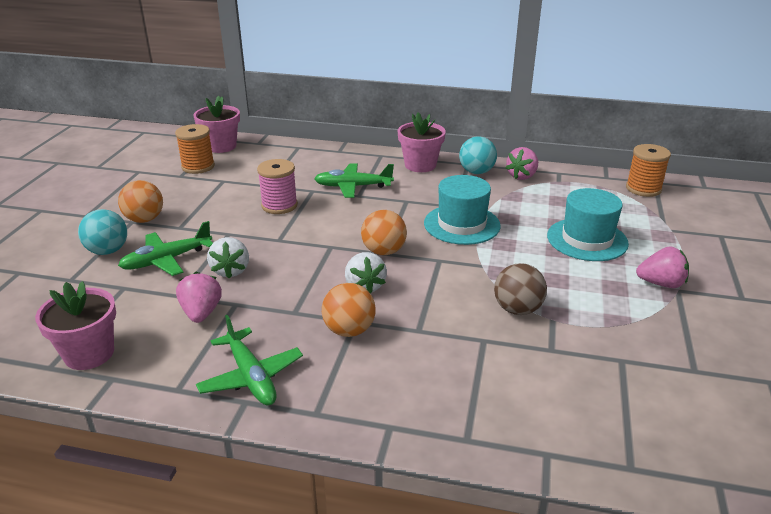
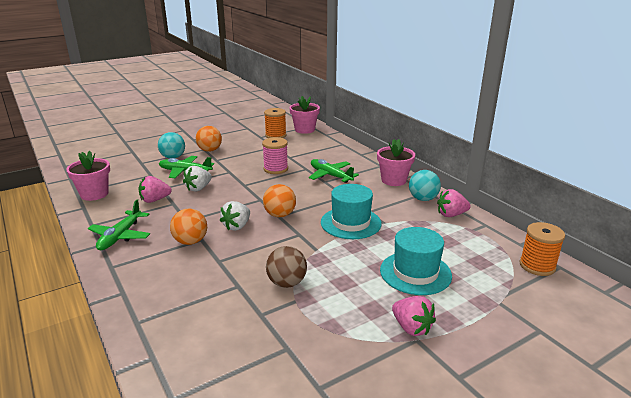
camera: 45 degrees right, 5 degrees down
(201, 313) = (155, 200): pink strawberry -> pink strawberry turned 150 degrees counterclockwise

